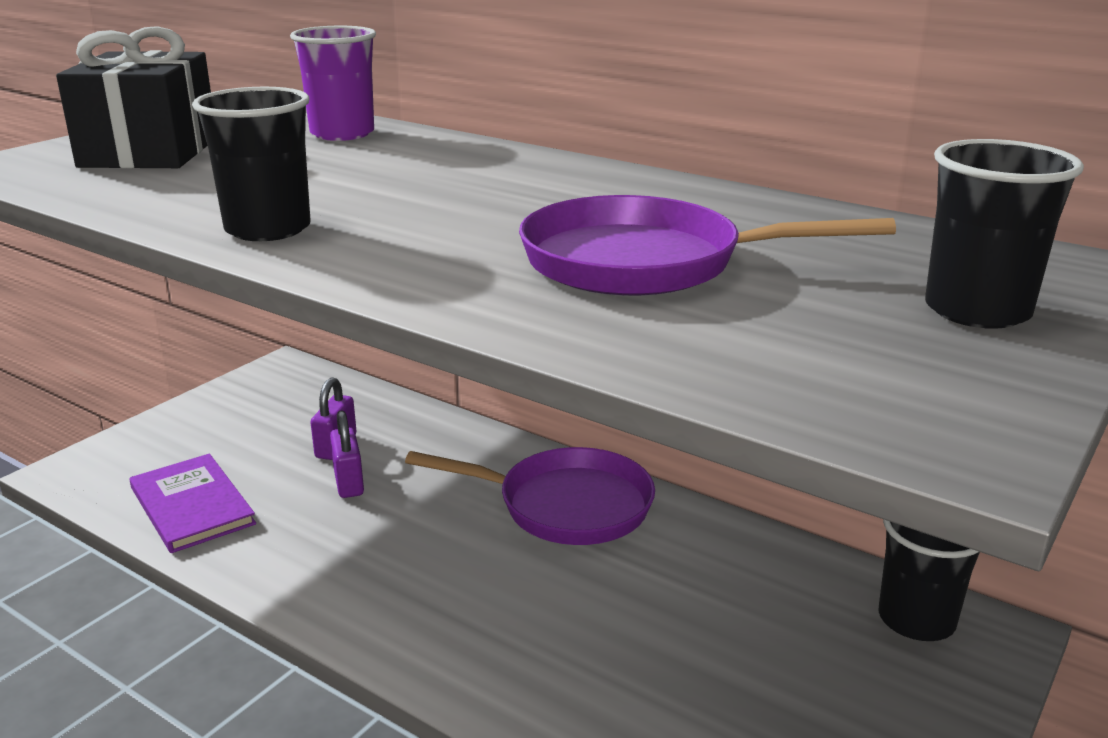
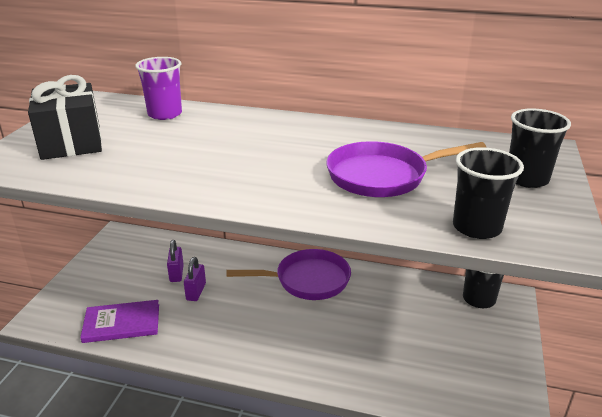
camera: 20 degrees left, 5 degrees up
(192, 506) = (122, 323): purple book -> purple book turned 45 degrees counterclockwise
(268, 229) = (192, 185): black cup -> black cup (476, 227)
(349, 482) = (196, 292): purple padlock -> purple padlock turned 45 degrees clockwise

